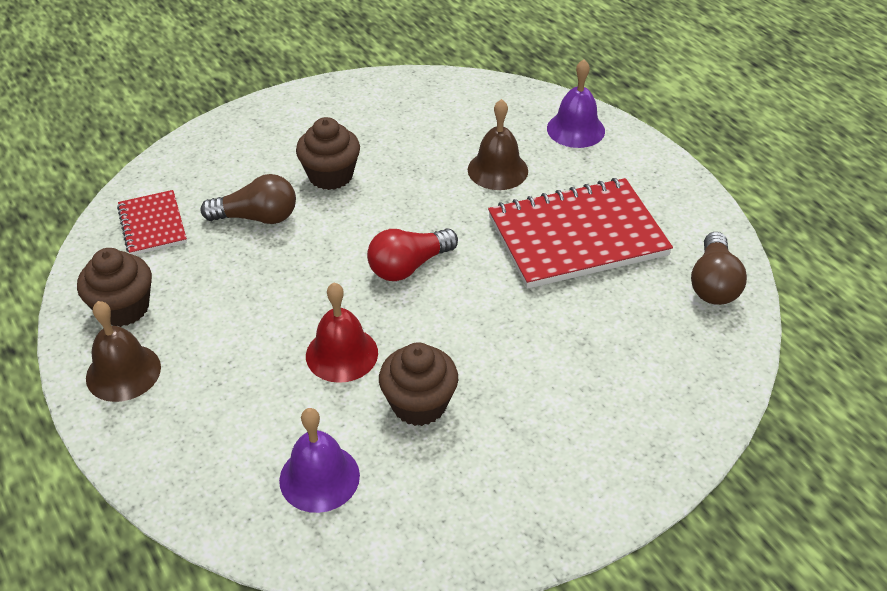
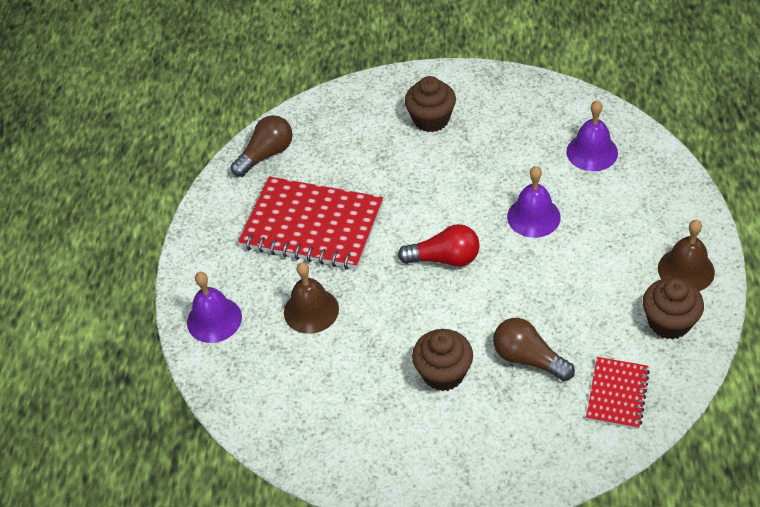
camera: 140 degrees left, 5 degrees up
(342, 354) = (533, 217): red bell -> purple bell
(419, 404) = (508, 165): brown cupcake -> brown cupcake (431, 119)

